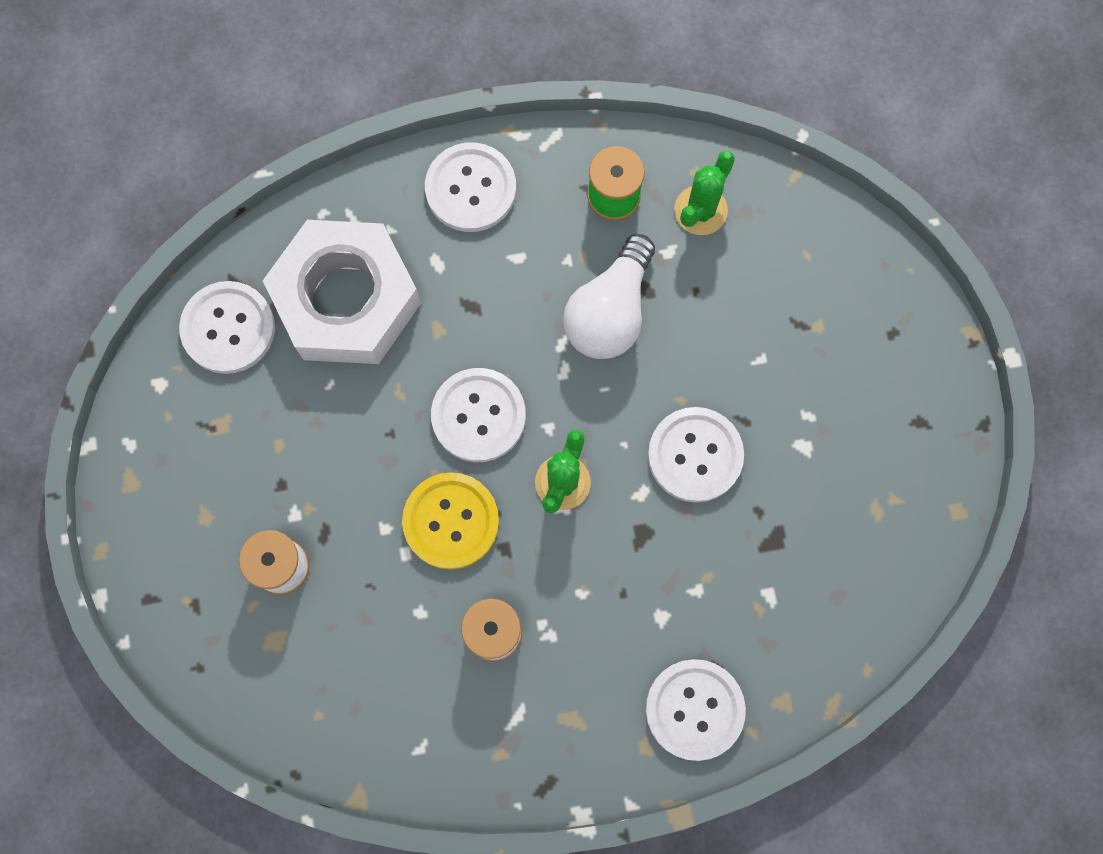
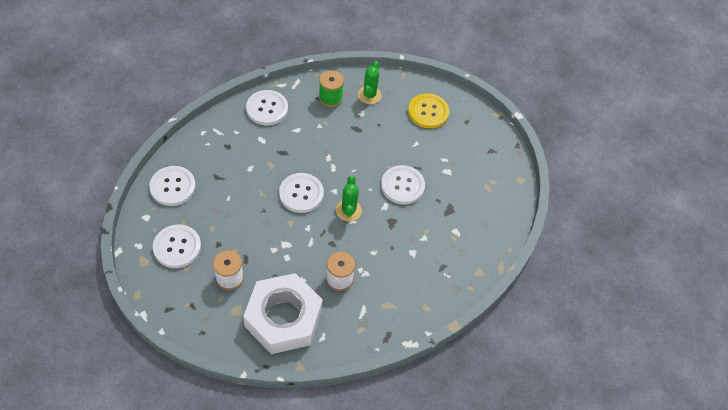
camera: 25 degrees left, 20 degrees down
(346, 300) = (225, 163): white nut -> white nut (283, 318)
(451, 521) = (303, 238): yellow button -> yellow button (428, 112)
(610, 312) = (345, 140): white light bulb -> none
(694, 709) = (442, 285): white button -> white button (177, 247)

